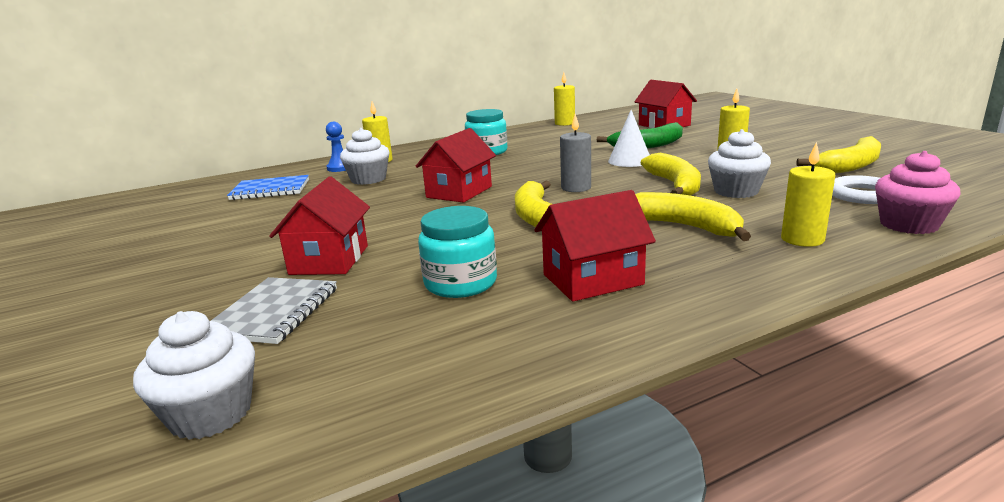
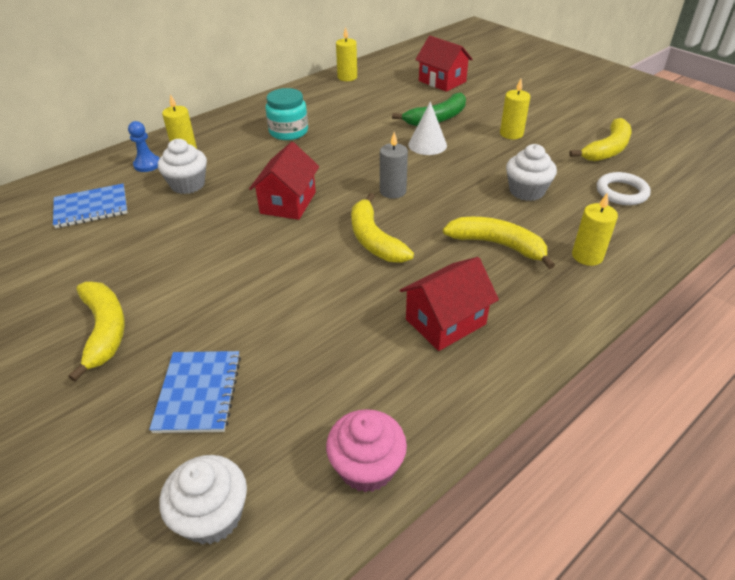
camera: 15 degrees left, 20 degrees up
(274, 312) = (198, 393): grey notebook -> blue notebook
(329, 260) = (212, 316): red house -> none
(460, 283) = (342, 337): turquoise jar -> none
(675, 185) = (476, 184): yellow banana -> yellow banana (105, 330)
(908, 225) = (657, 231): pink cupcake -> pink cupcake (367, 467)

